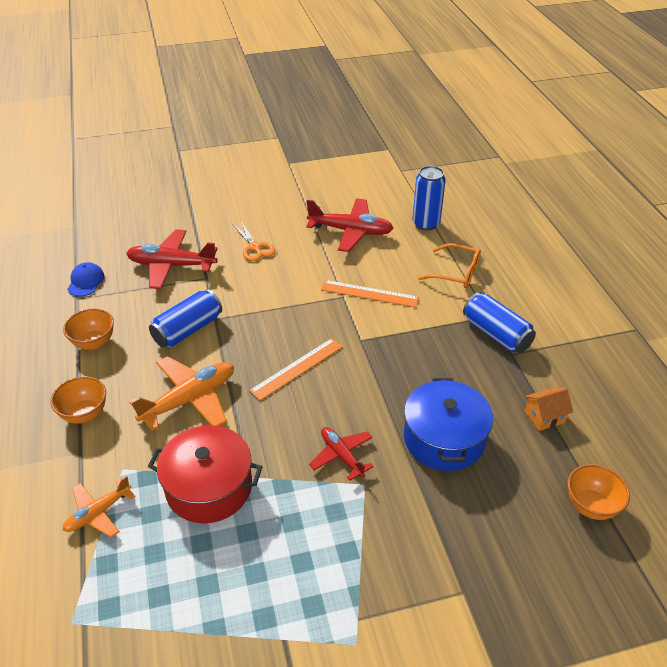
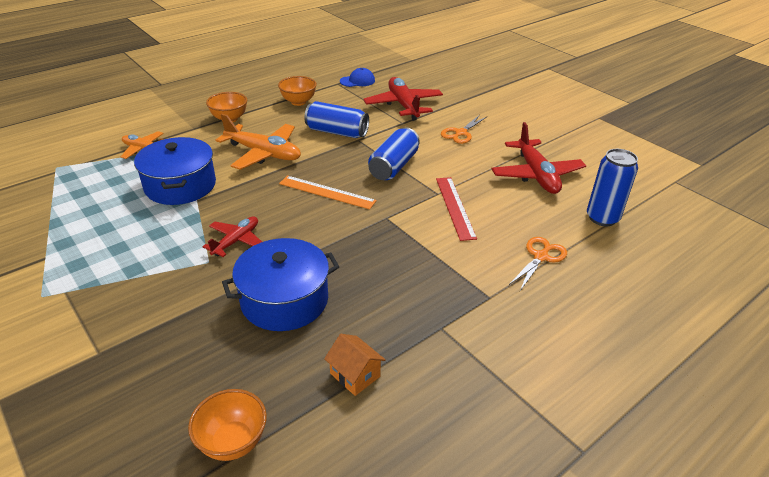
camera: 65 degrees right, 5 degrees down
(209, 487) = (180, 185): red pot -> blue pot
(369, 293) = (455, 207): orange ruler -> red ruler
(456, 273) = (540, 257): orange glasses -> orange scissors
(496, 334) = (464, 308): blue can -> blue can (394, 166)

